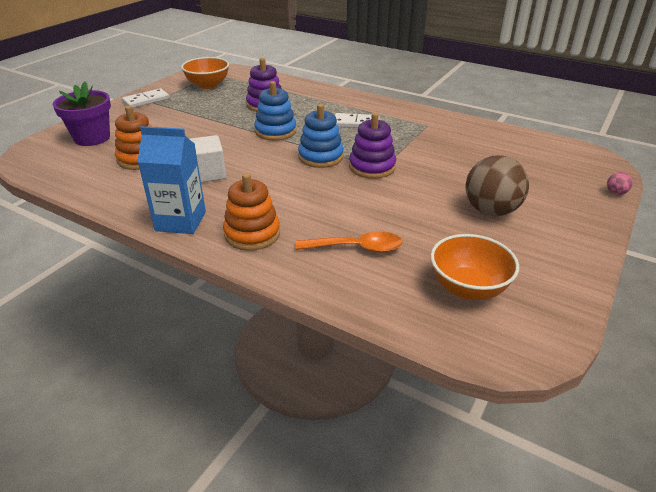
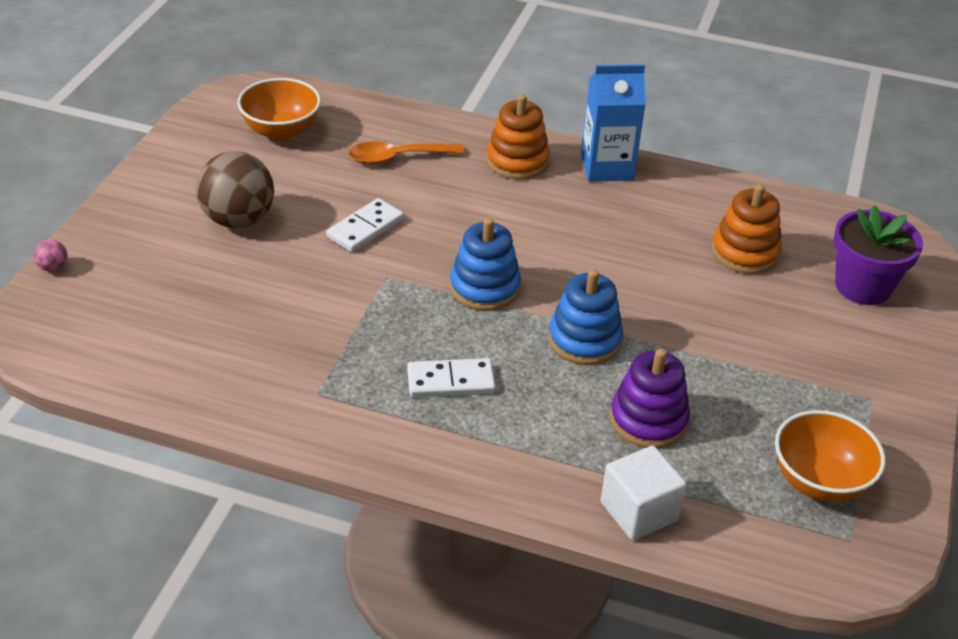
camera: 165 degrees right, 5 degrees up
(146, 100) = (888, 402): white domino -> white domino (365, 228)
(207, 173) = (629, 237): white cube -> white cube (639, 511)
(372, 167) = (402, 276): purple stacking toy -> none

